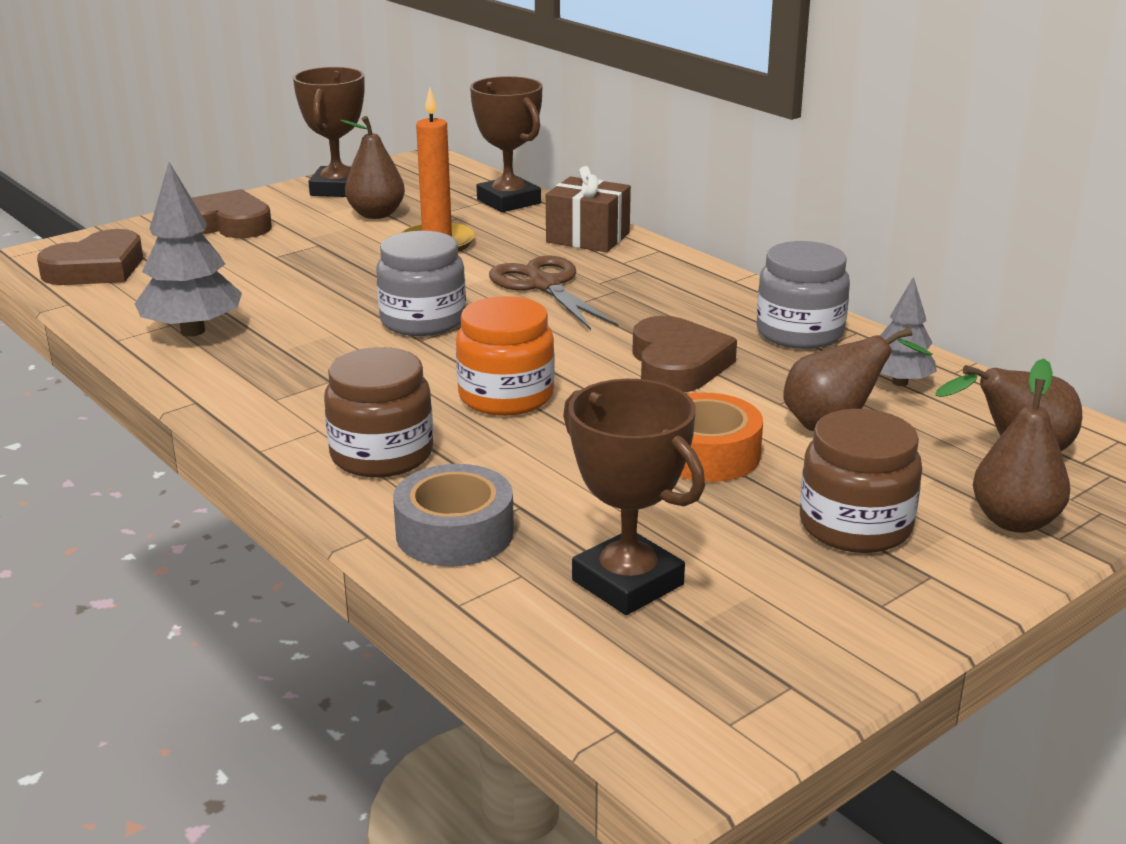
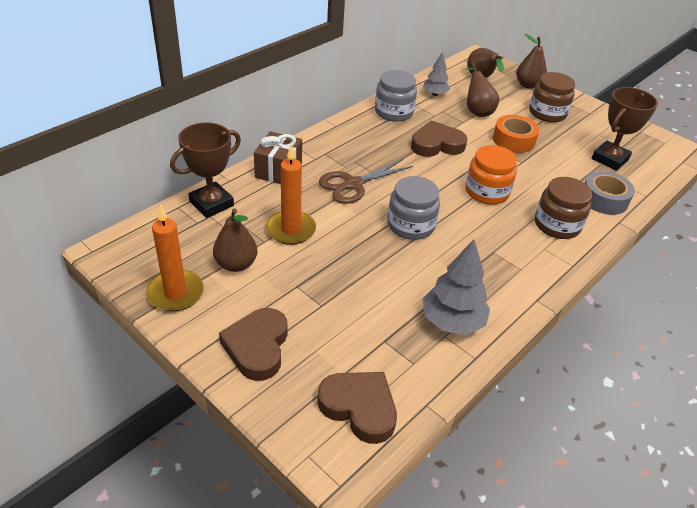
camera: 100 degrees left, 15 degrees up
(338, 189) = (175, 293): brown trophy -> orange candle

